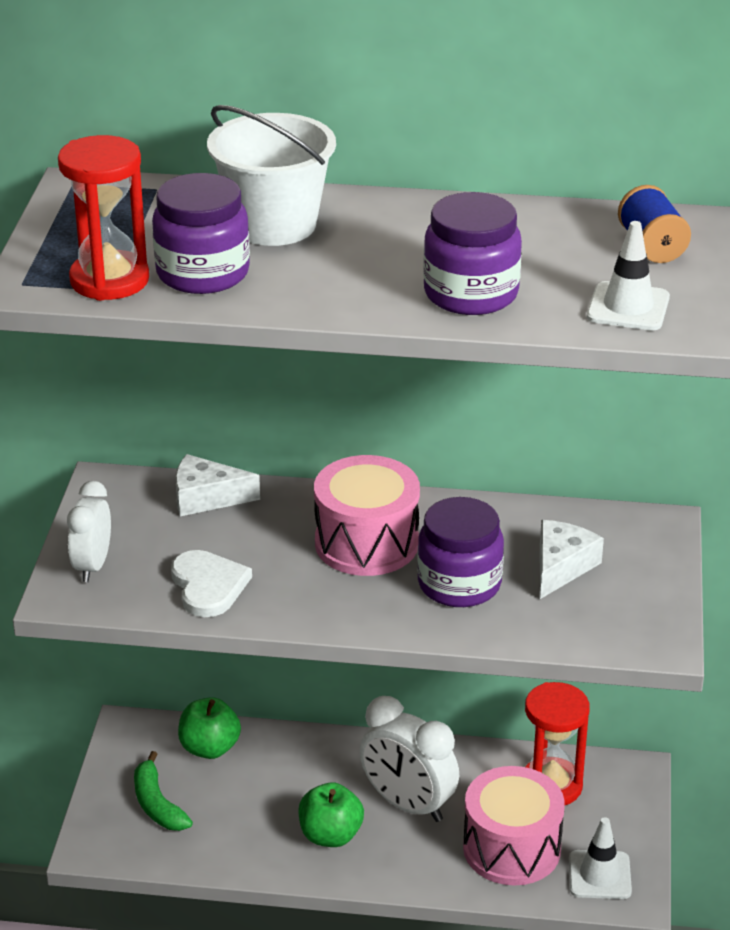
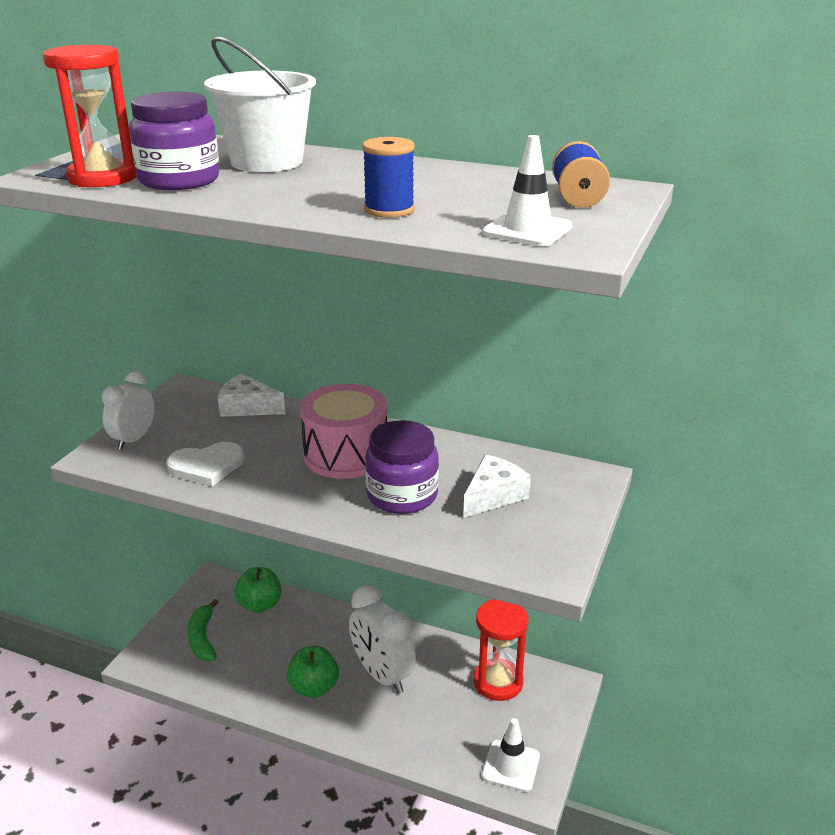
camera: 15 degrees right, 5 degrees down
(208, 586) = (207, 466): white heart -> white heart turned 75 degrees clockwise
(471, 294) = (389, 210): purple jar -> blue spool
(511, 848) = (447, 727): pink drum -> none

